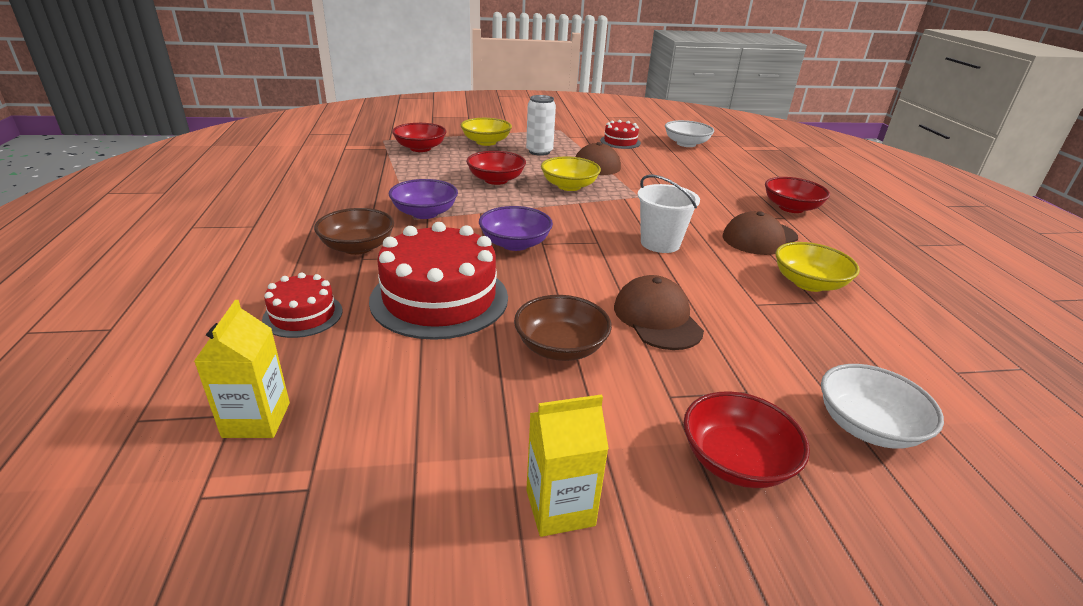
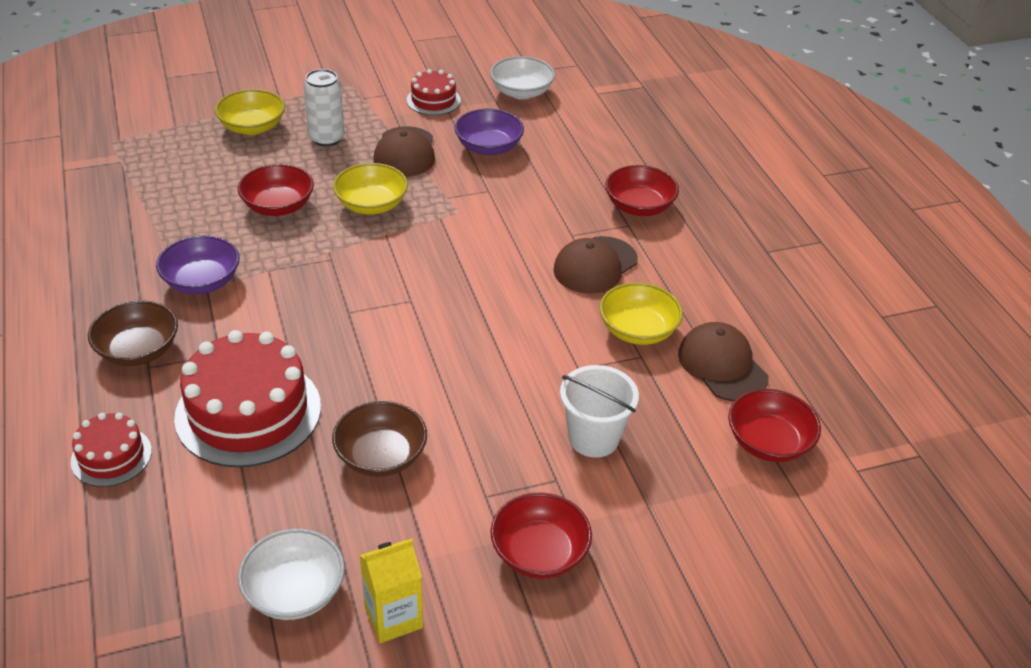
camera: 10 degrees left, 10 degrees up
(256, 420) = (113, 580): yellow carton -> none
(420, 148) = (166, 154): red bowl -> red bowl (768, 442)
(515, 244) = (317, 318): purple bowl -> purple bowl (488, 147)
(657, 318) = (476, 404): brown cap -> brown cap (722, 366)
(660, 243) = (482, 292): white bucket -> white bucket (593, 438)
(867, 426) = (658, 500): white bowl -> white bowl (294, 591)

